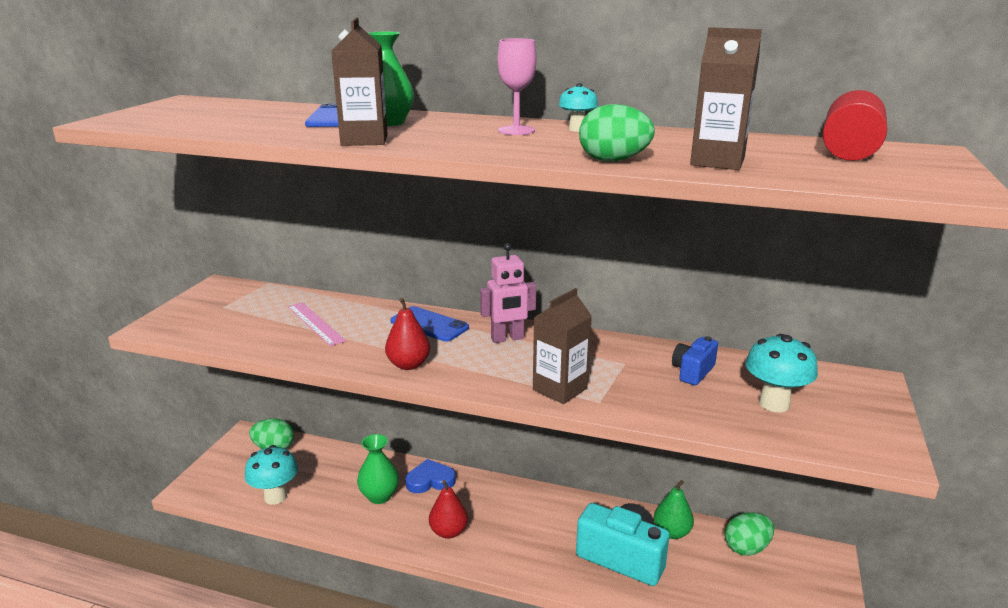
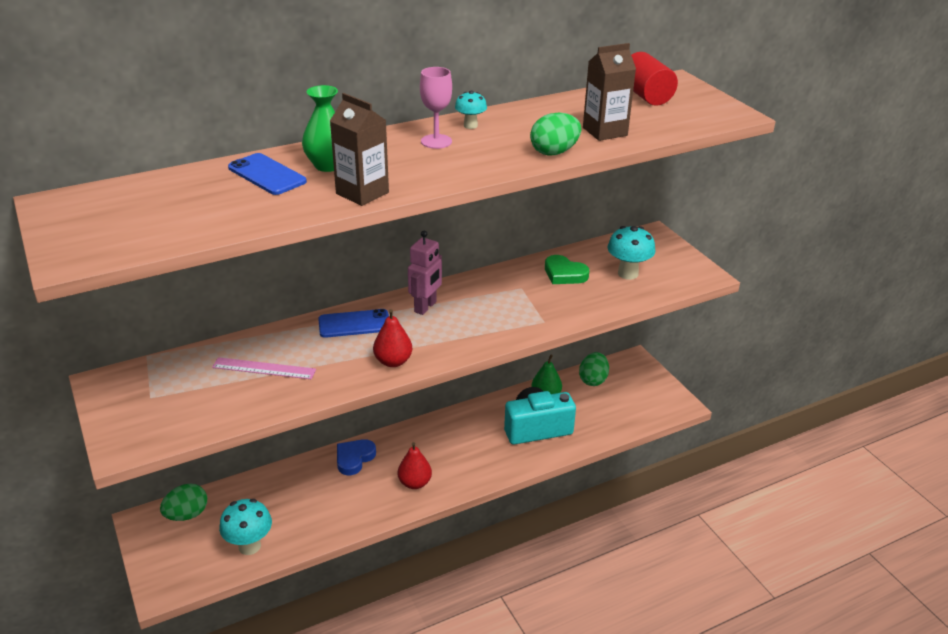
camera: 45 degrees left, 10 degrees up
(379, 496) = (332, 492): green vase -> none
(560, 389) = (511, 326): brown carton -> none
(692, 372) = (564, 274): blue camera -> green heart

